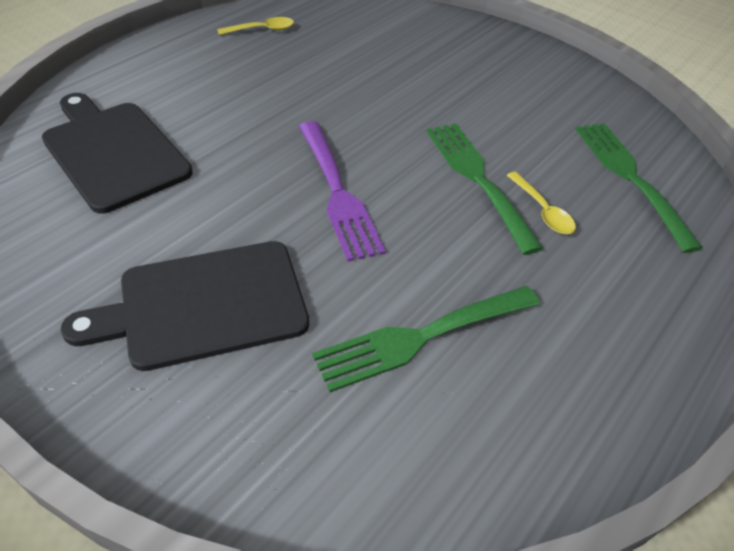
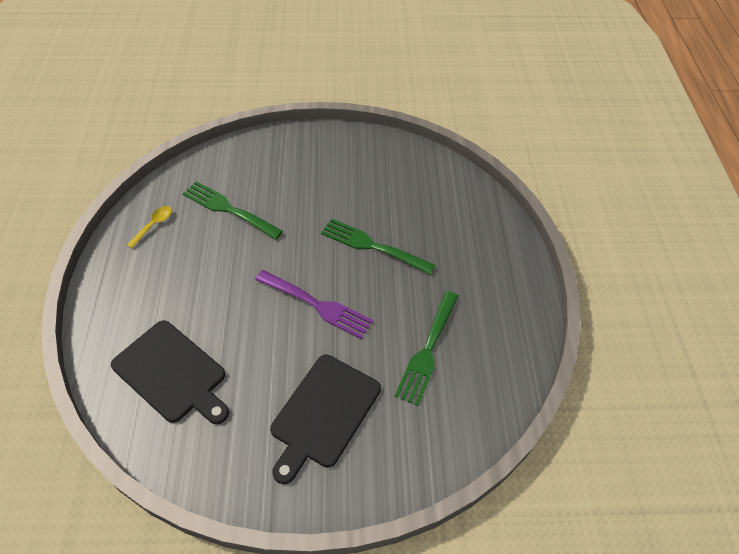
camera: 40 degrees left, 5 degrees up
(113, 152) = (172, 373): black cutting board -> black cutting board turned 150 degrees counterclockwise
(542, 210) = (416, 243): yellow spoon -> none
(630, 178) = (436, 194): green fork -> green fork (228, 209)

